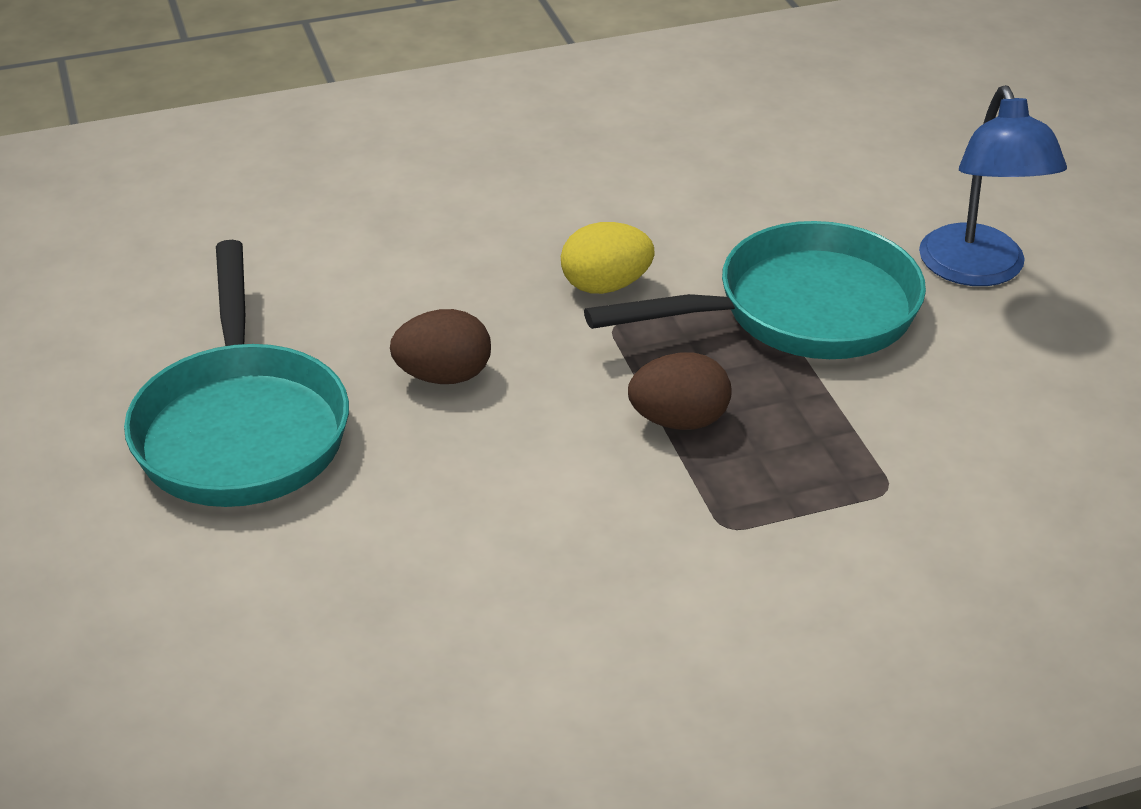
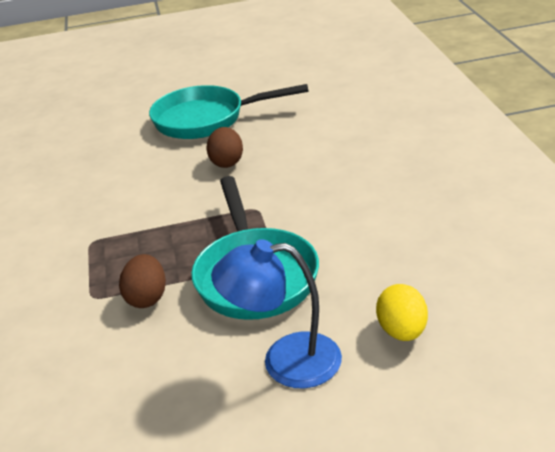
camera: 100 degrees right, 5 degrees down
(605, 286) = (291, 206): yellow egg -> yellow egg (402, 331)
(679, 421) = (171, 229): brown egg -> brown egg (147, 298)

